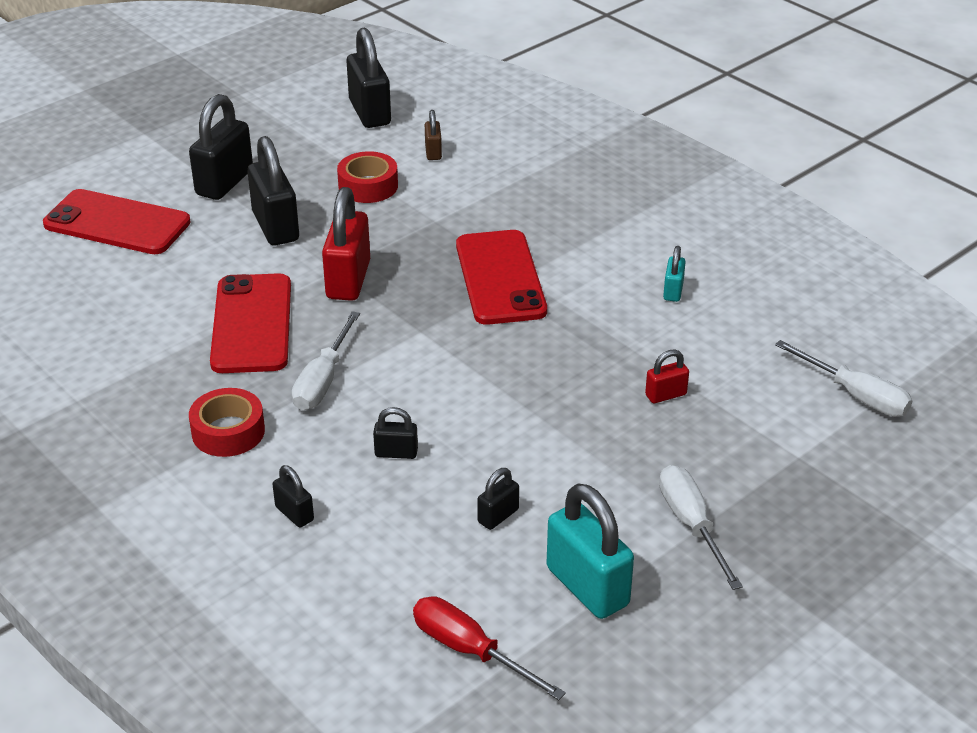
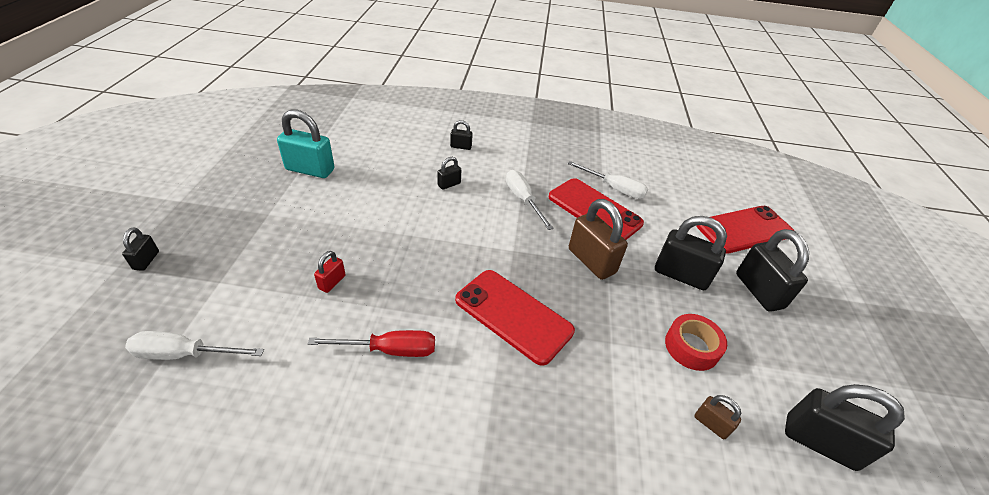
camera: 135 degrees right, 5 degrees up
(228, 432) = (528, 162): red tape -> none
(348, 280) = (591, 261): red padlock -> brown padlock
(470, 651) = (343, 134): red screwdriver -> red screwdriver (389, 350)
(498, 516) = (375, 179): black padlock -> black padlock (146, 260)
(673, 291) = (383, 379): turquoise padlock -> none
(691, 525) = (272, 214): white screwdriver -> white screwdriver (614, 188)

